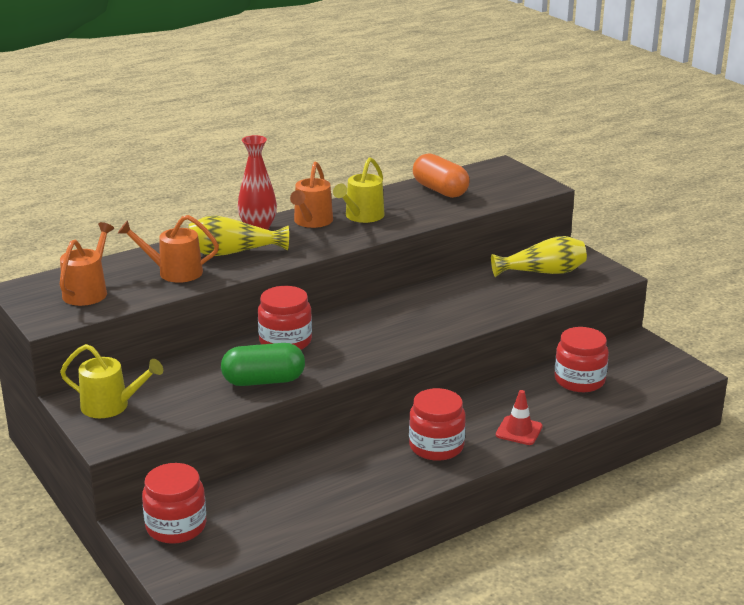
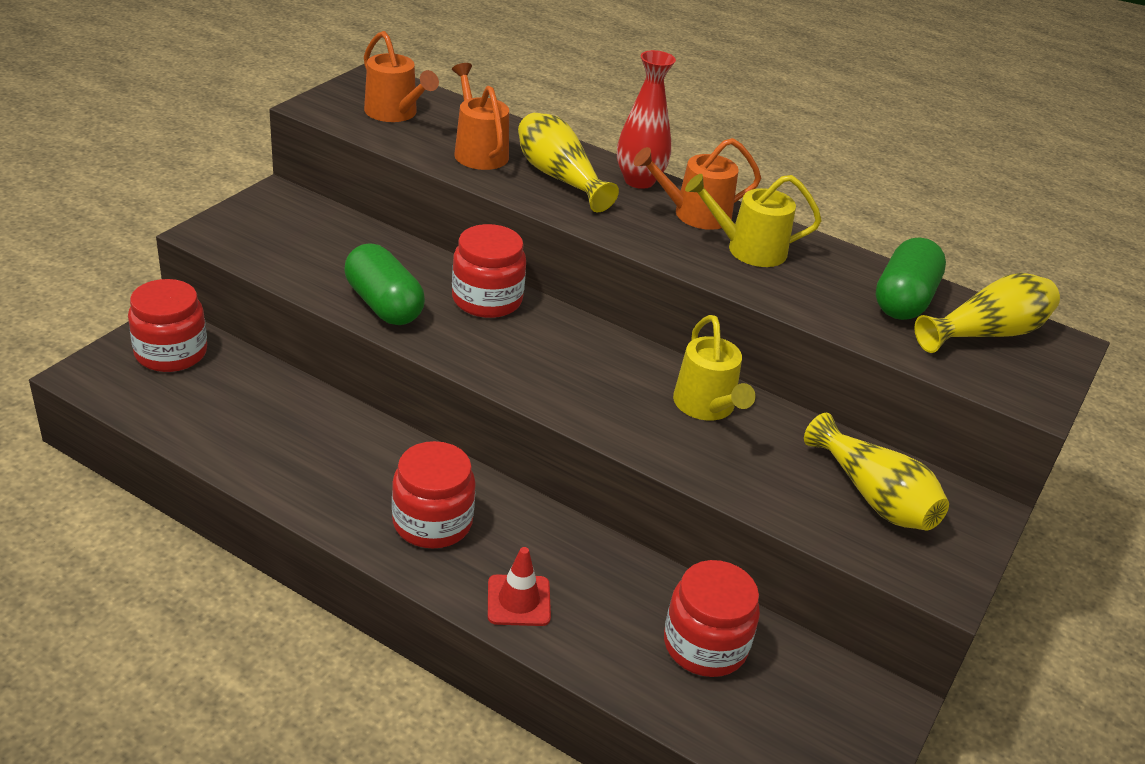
camera: 60 degrees right, 10 degrees up
(88, 291) = (395, 113): orange watering can -> orange watering can turned 60 degrees clockwise
(111, 406) = (274, 219): yellow watering can -> yellow watering can (707, 406)
(440, 190) = (903, 300): orange capsule -> green capsule
(482, 179) = (986, 333): none -> yellow vase

